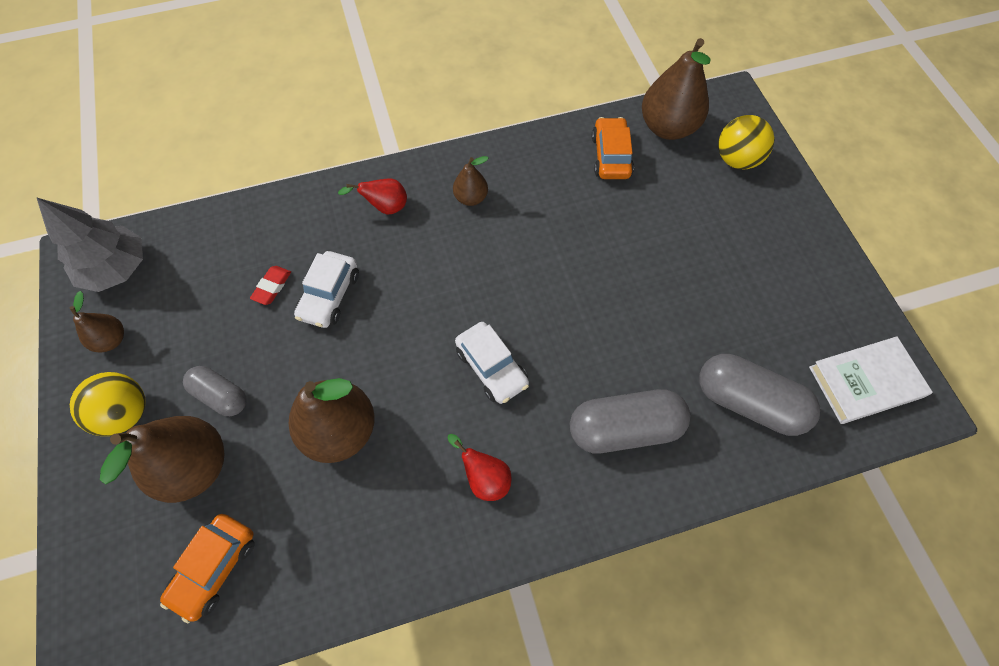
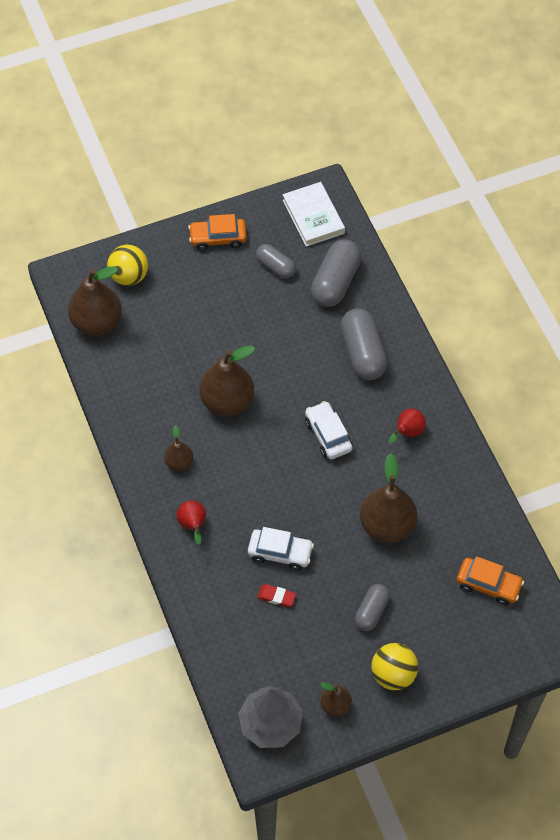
camera: 95 degrees left, 5 degrees down
(195, 466) = (425, 615): brown pear -> brown pear (227, 401)
(491, 367) = (328, 435): white car -> white car turned 75 degrees counterclockwise
(611, 156) = (130, 363): orange car -> orange car (218, 238)
(768, 324) = (275, 266): none -> grey capsule

